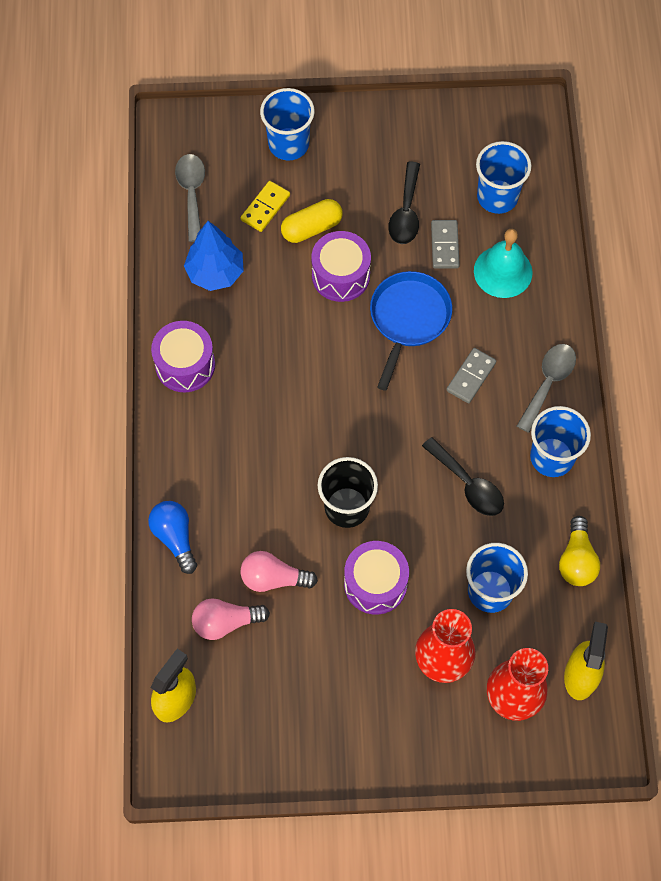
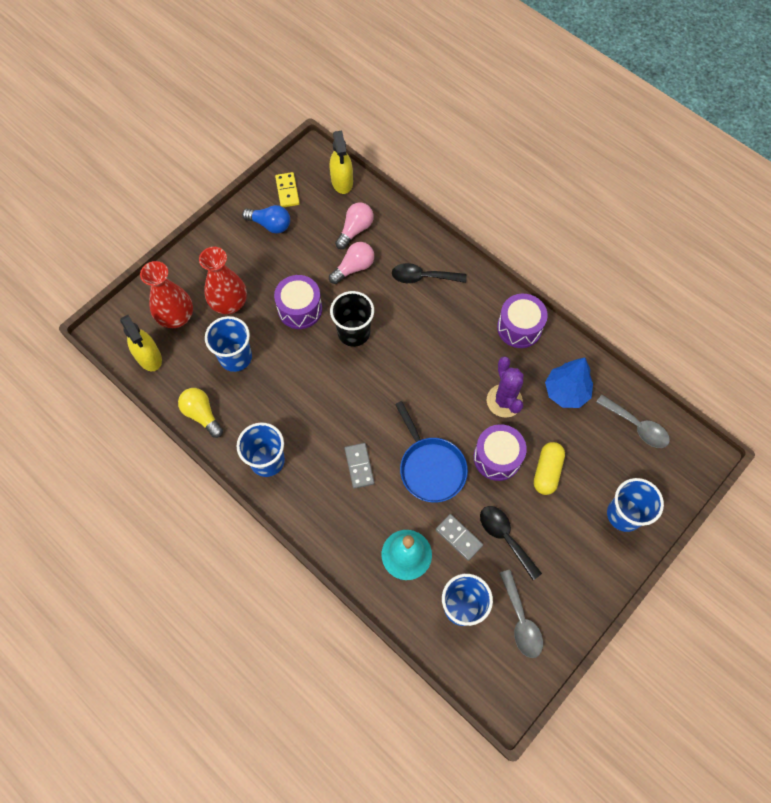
camera: 135 degrees right, 0 degrees up
(175, 537) = (423, 244): blue light bulb -> blue light bulb (270, 224)
(265, 208) = (587, 458): yellow domino -> yellow domino (287, 191)
(278, 315) = (504, 401): none -> purple cactus
(468, 484) = (300, 402): black spoon -> black spoon (422, 277)
(548, 383) = (310, 505): grey spoon -> grey spoon (521, 621)

